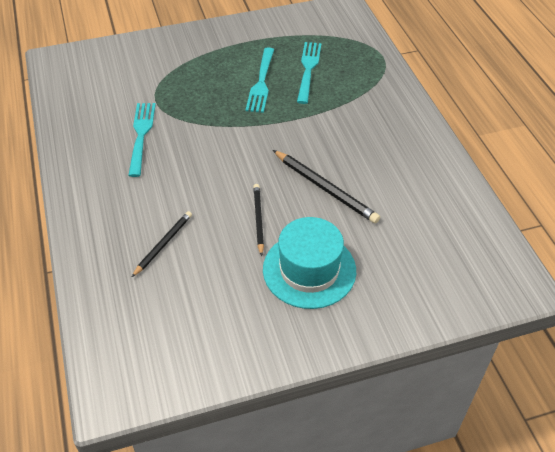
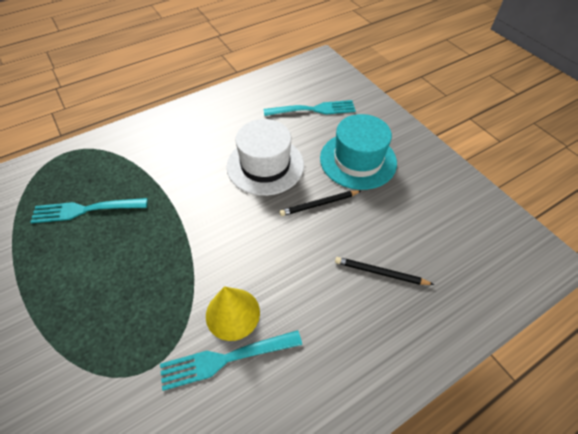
camera: 105 degrees left, 5 degrees up
(173, 143) = (232, 313): none -> yellow cone
(261, 82) = (109, 250): turquoise fork -> turquoise fork (312, 110)
(325, 188) = (265, 165): black pencil -> white hat

